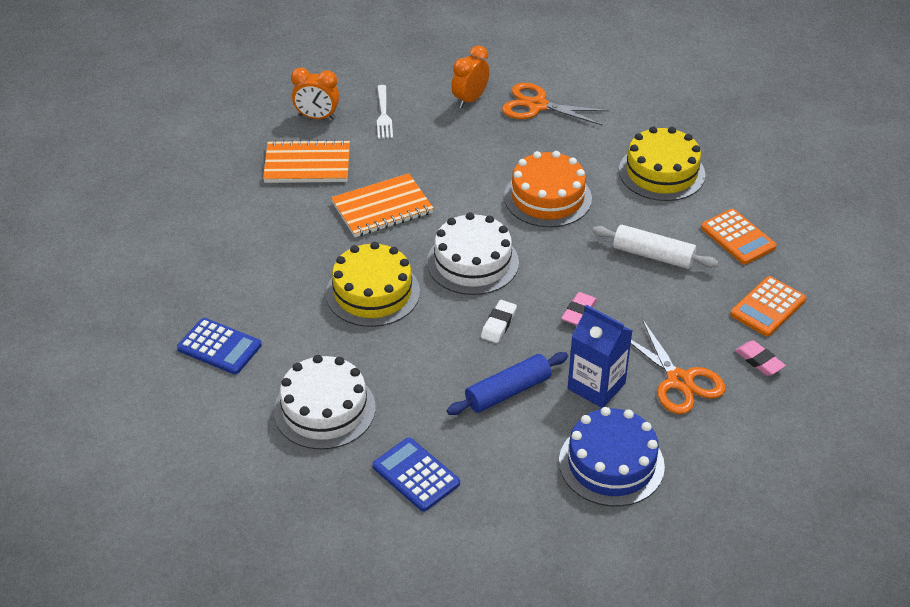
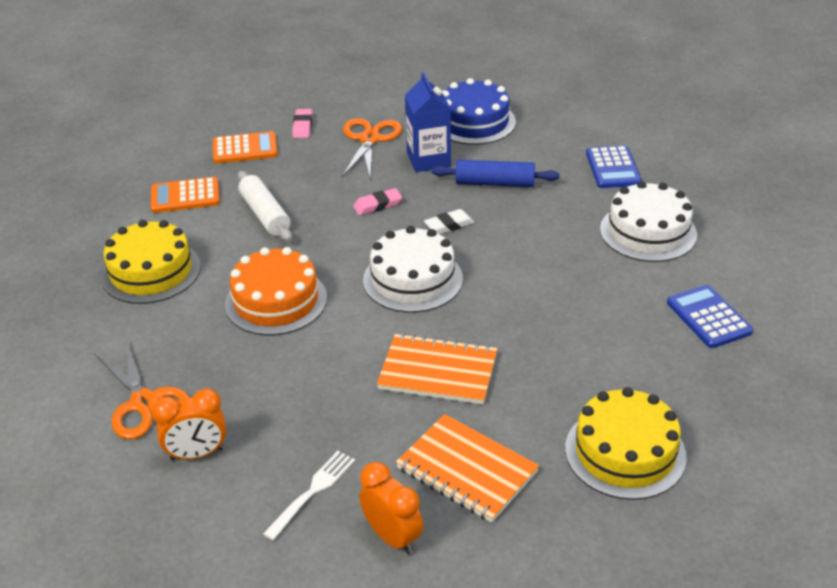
camera: 140 degrees left, 5 degrees down
(373, 292) = (527, 297): yellow cake -> yellow cake (625, 452)
(737, 237) = (185, 196): orange calculator -> orange calculator turned 105 degrees counterclockwise

